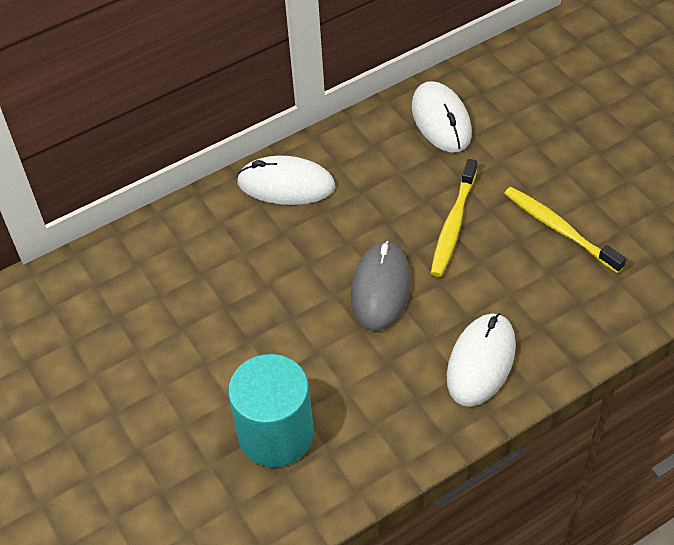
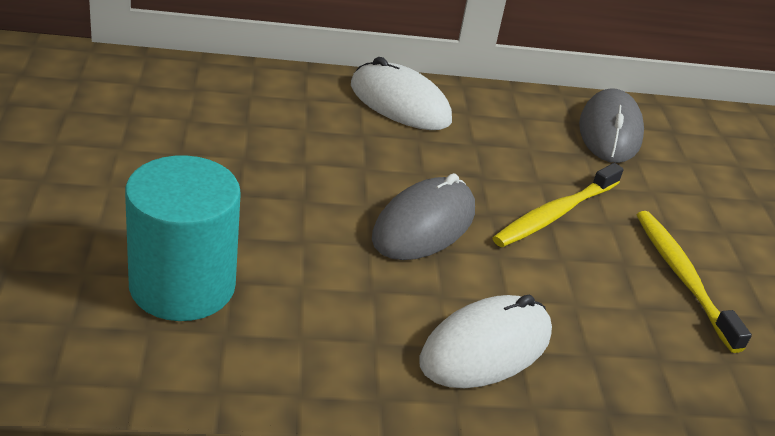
camera: 20 degrees right, 15 degrees down
(441, 120) = (610, 131): white mouse -> grey mouse

